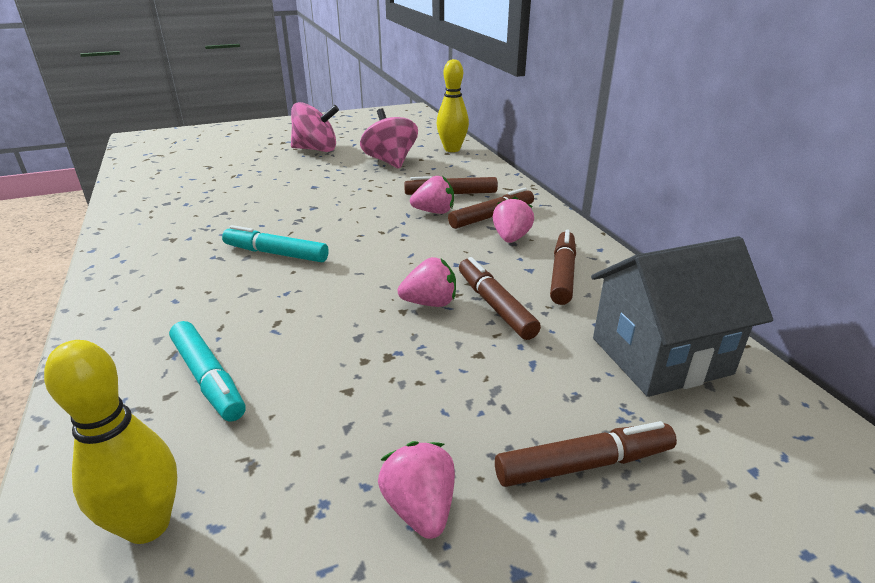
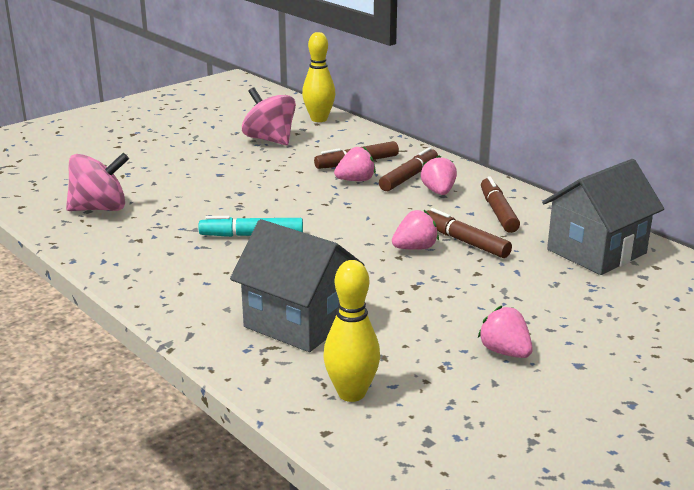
camera: 20 degrees left, 5 degrees down
(208, 378) = (299, 322): turquoise marker -> grey house
(316, 149) = (179, 137): pink spinning top -> pink spinning top (100, 208)
(584, 464) = (583, 314): brown marker -> none

